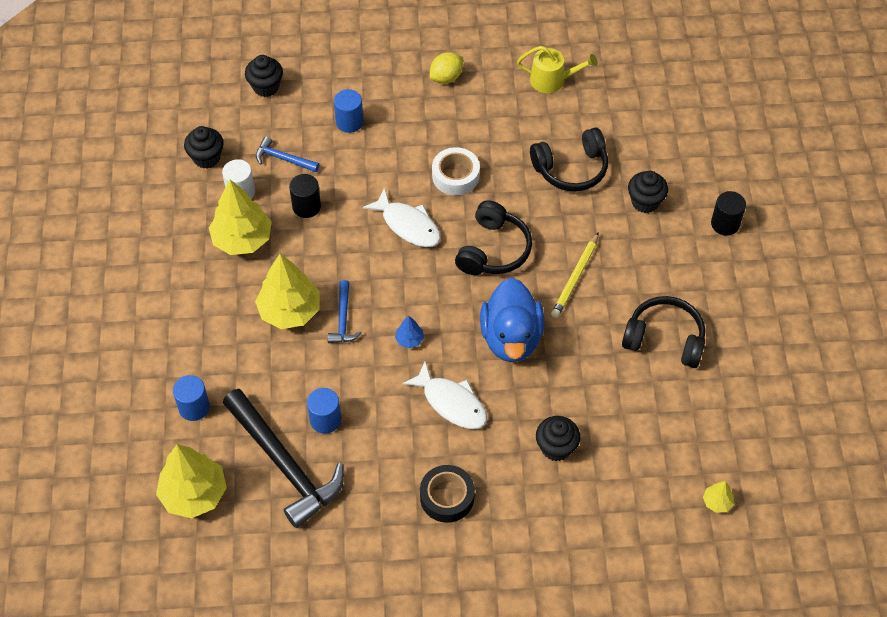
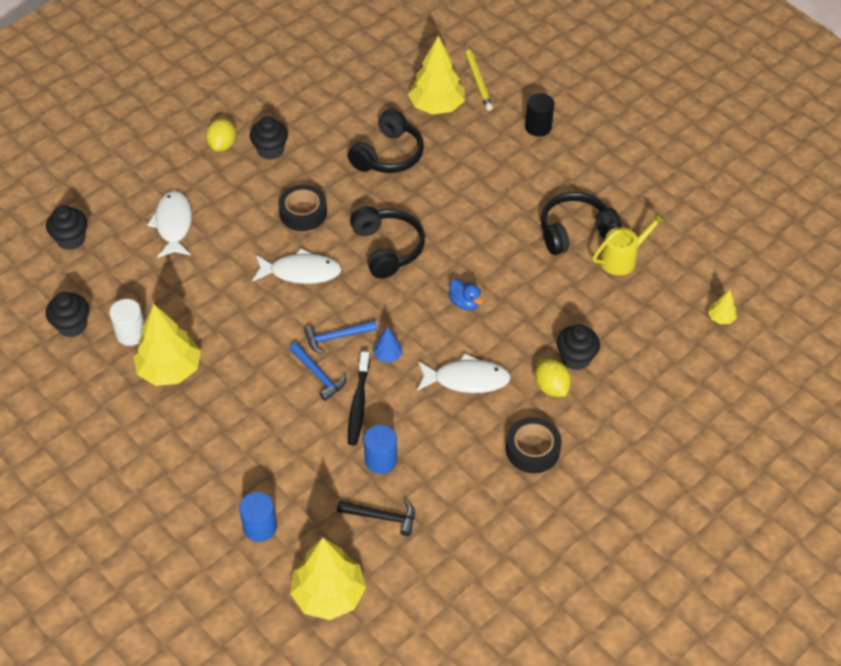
camera: 40 degrees left, 5 degrees down
(283, 159) = (143, 285): blue hammer -> blue hammer (336, 337)
(284, 465) = (382, 517): black hammer -> black hammer, size x0.47
(290, 311) = (267, 398): yellow tree -> yellow tree (436, 106)
(306, 206) = (201, 310): black cylinder -> none
(349, 122) = (173, 224): blue cylinder -> white fish
(351, 363) = (358, 403): none -> black toothbrush
(455, 176) = (303, 213): white tape -> black tape
(511, 338) = (464, 303): blue duck -> blue duck, size x0.45
(512, 457) = (551, 387): none -> yellow lemon
(552, 80) = (310, 100): yellow watering can -> yellow watering can (622, 258)
(575, 278) = (469, 230): yellow pencil -> yellow pencil (477, 79)
(645, 202) = (466, 146): black cupcake -> black cupcake (270, 150)

